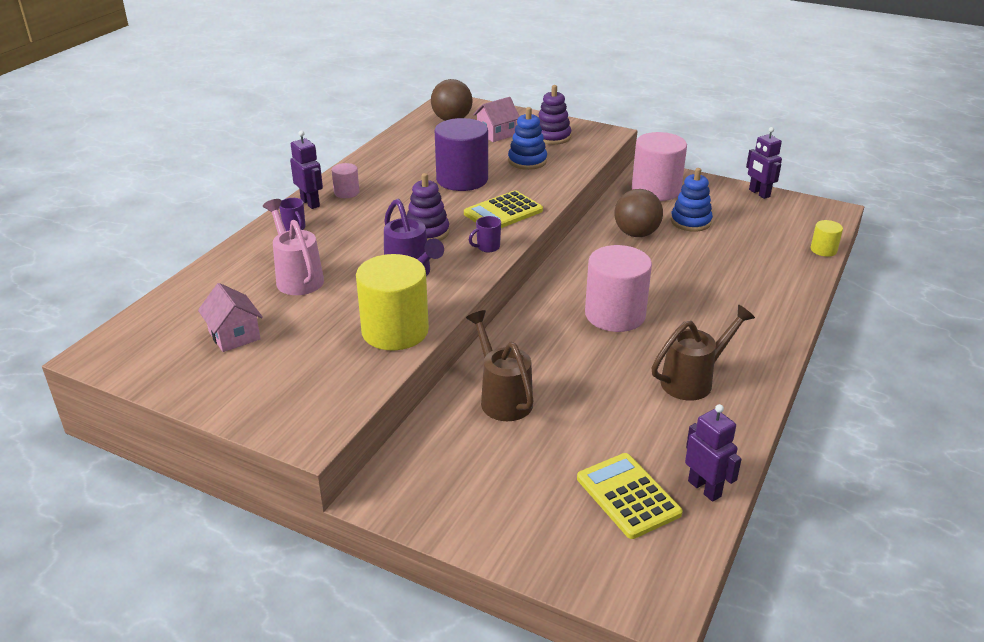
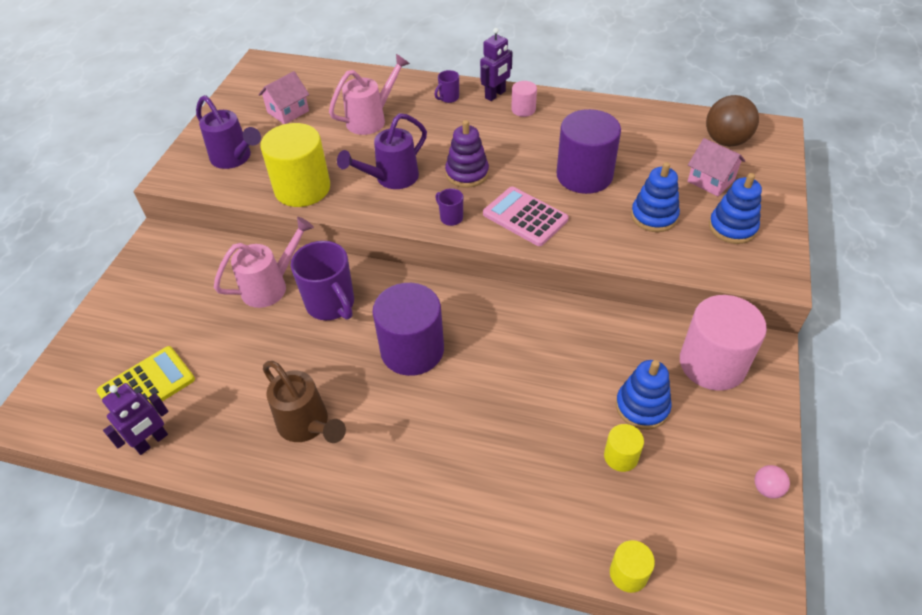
camera: 80 degrees right, 15 degrees up
(305, 381) = (234, 158): none -> purple watering can
(502, 398) = (271, 286): brown watering can -> pink watering can
(503, 212) = (525, 217): yellow calculator -> pink calculator
(544, 357) = (331, 304): none -> purple mug
(552, 137) = (732, 227): purple stacking toy -> blue stacking toy
(615, 315) = (412, 350): pink cylinder -> purple cylinder
(636, 234) = (587, 353): brown ball -> none
(733, 237) = (621, 456): none -> yellow cylinder
(759, 193) = (767, 488): purple robot -> pink ball

